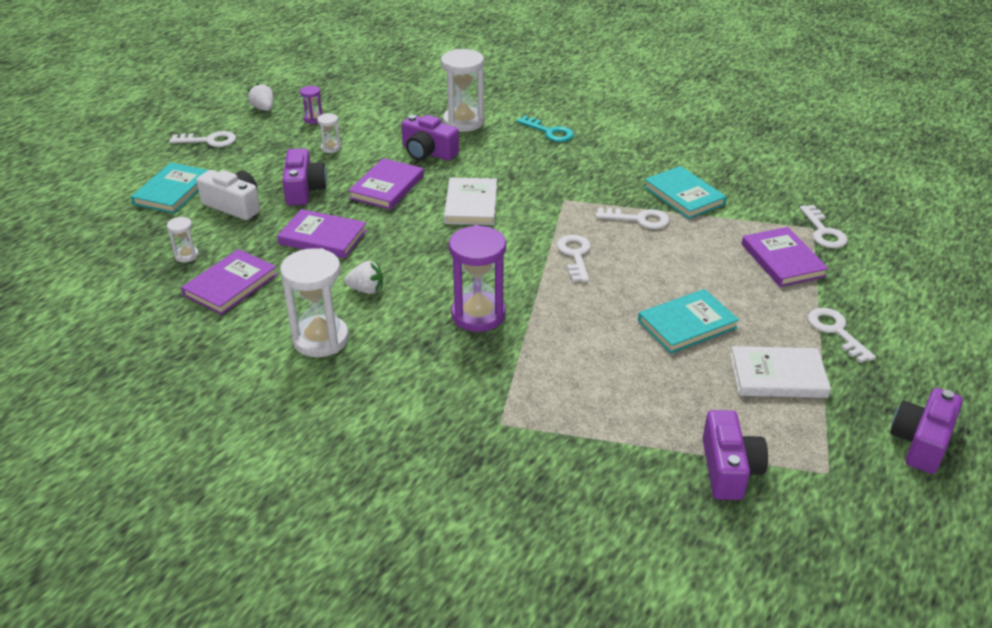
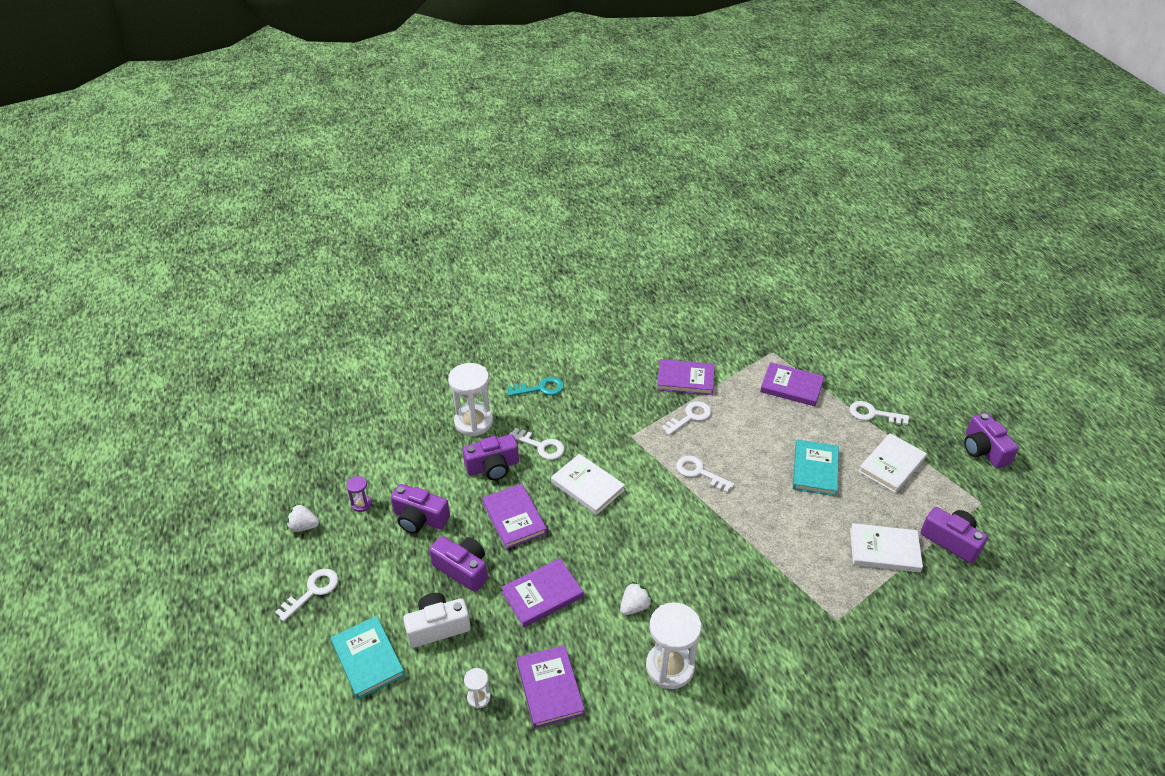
camera: 50 degrees left, 5 degrees up
(331, 148) = (420, 518): white hourglass -> purple camera
(478, 315) = (718, 562): purple hourglass -> none
(641, 420) = (884, 550): none -> white book
(684, 195) = (685, 379): turquoise book -> purple book
(823, 232) = (780, 350): white key -> white key (541, 446)

